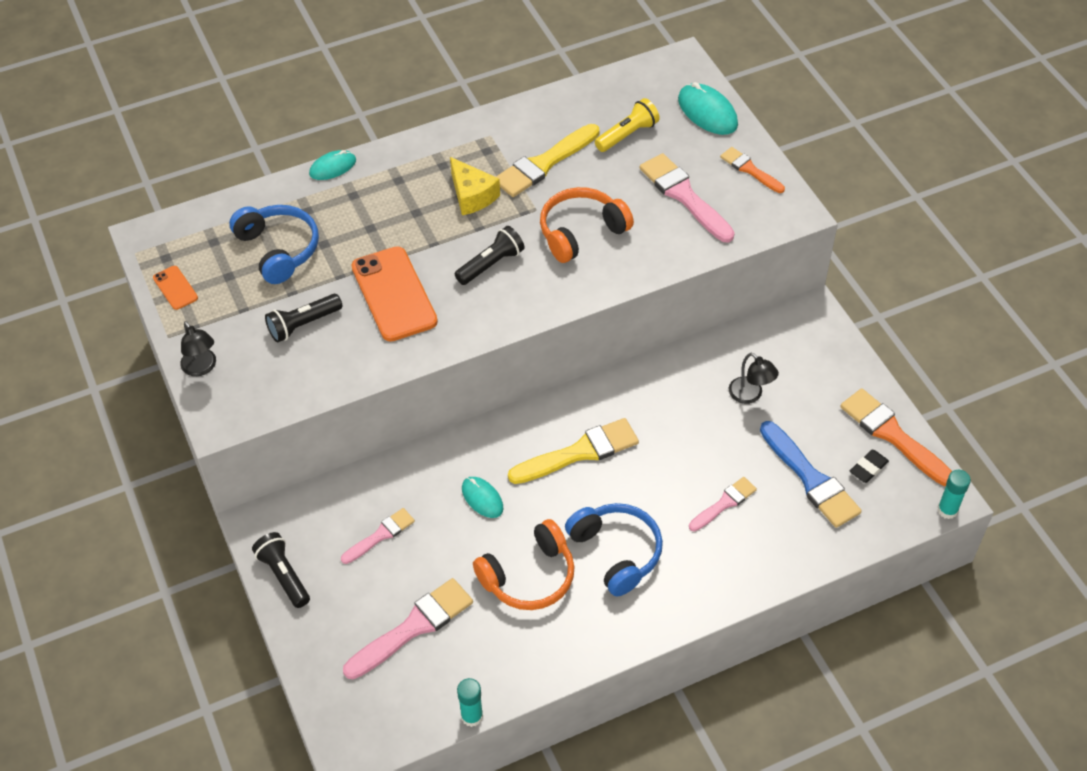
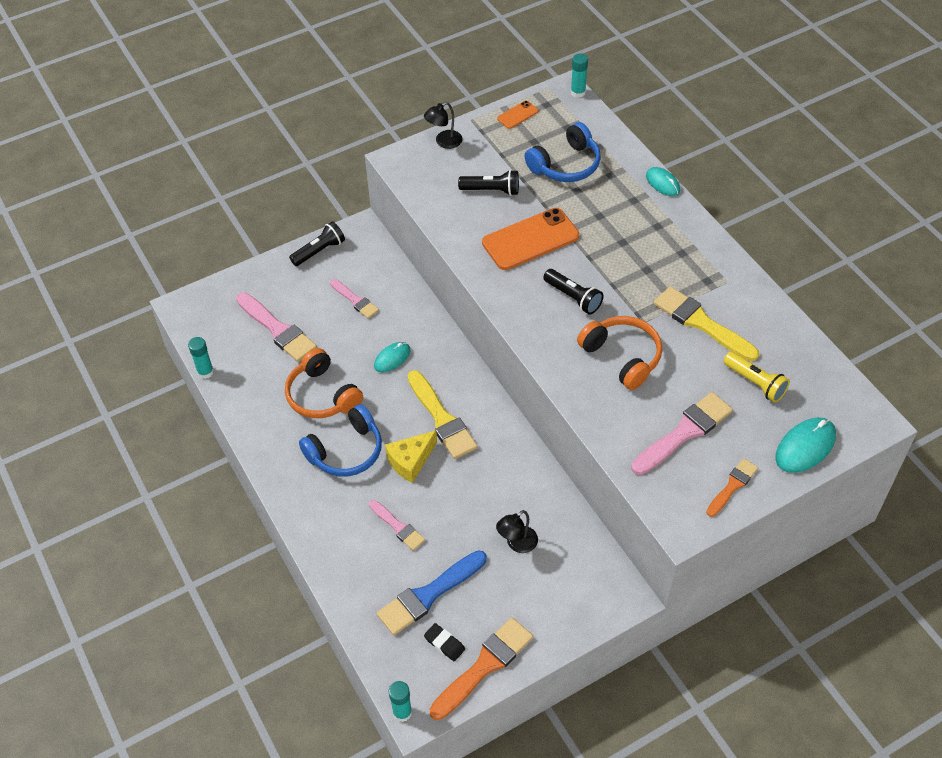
camera: 85 degrees right, 0 degrees up
(154, 225) = (578, 92): none -> turquoise glue stick
(303, 324) = (492, 190): black flashlight -> black flashlight turned 135 degrees clockwise
(472, 195) = (650, 276): yellow cheese -> yellow cheese (410, 461)

